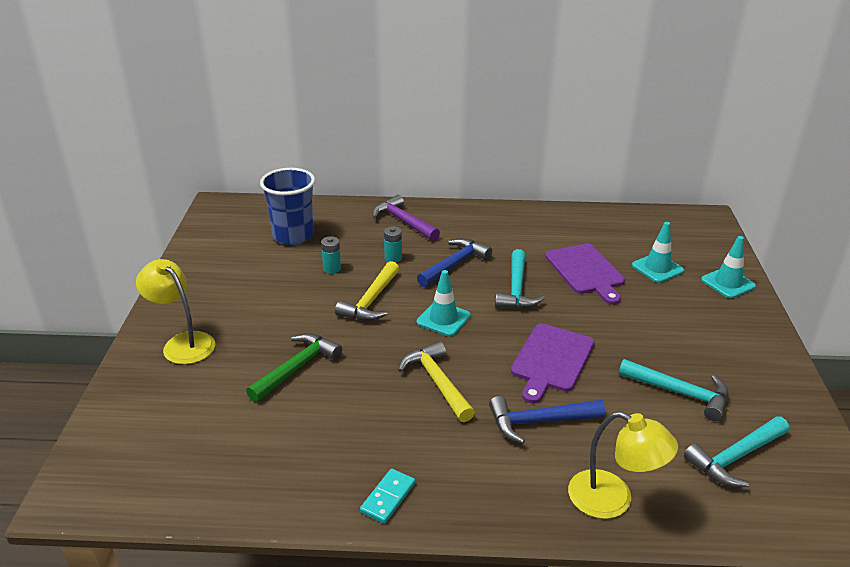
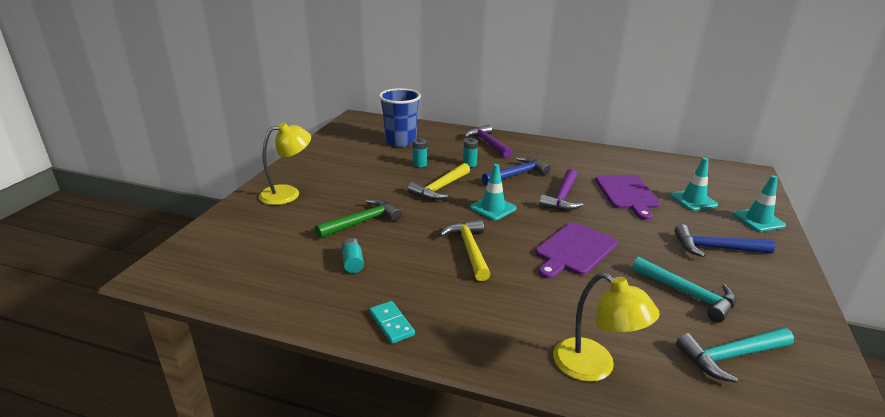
camera: 15 degrees right, 5 degrees down
(182, 343) = (288, 193): yellow lamp -> yellow lamp turned 90 degrees clockwise
(310, 427) = (353, 262): none -> turquoise battery
(388, 498) = (391, 324): turquoise domino -> turquoise domino turned 75 degrees counterclockwise
(517, 289) = (562, 197): turquoise hammer -> purple hammer
(539, 422) = (546, 293): blue hammer -> blue hammer (716, 248)

